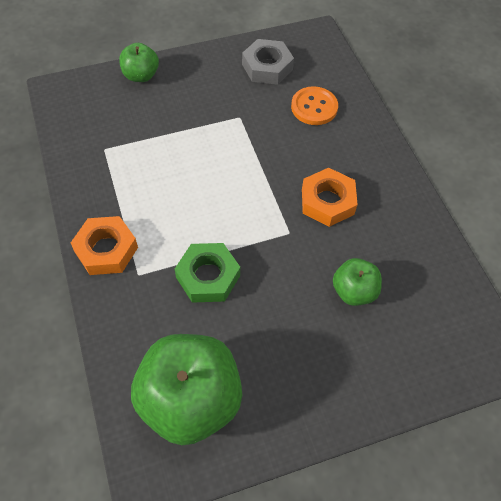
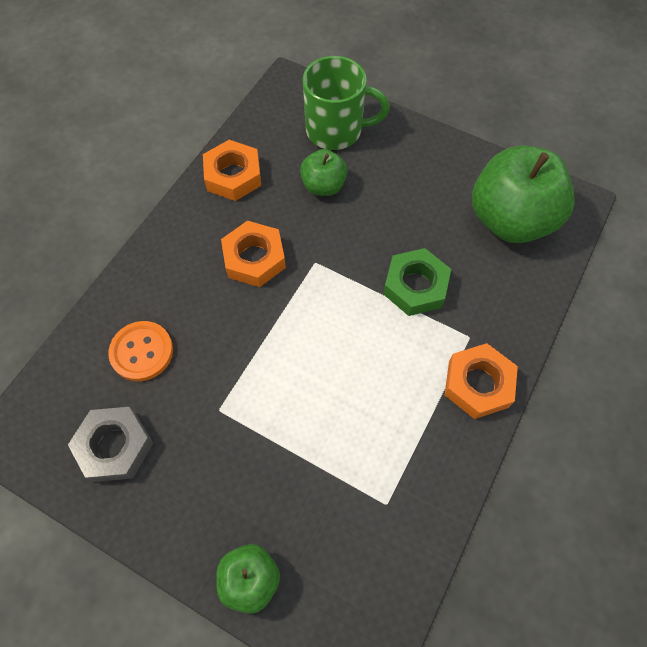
camera: 130 degrees left, 5 degrees up
(407, 348) = (336, 130): none -> green mug
(418, 240) = (233, 175): none -> orange nut

